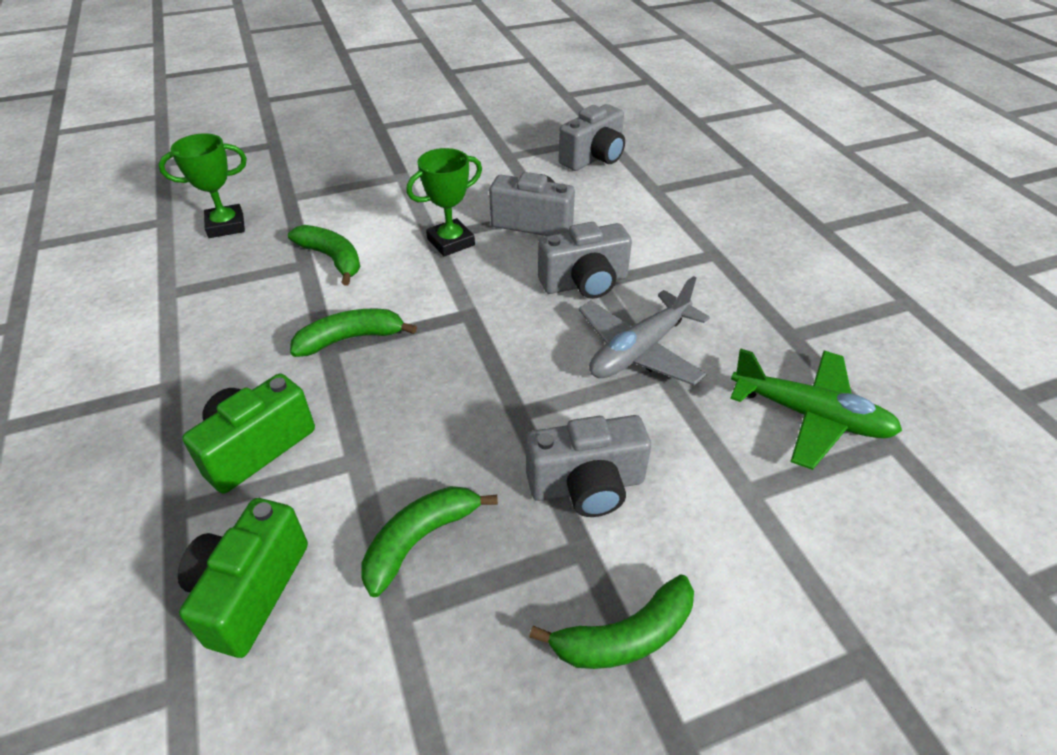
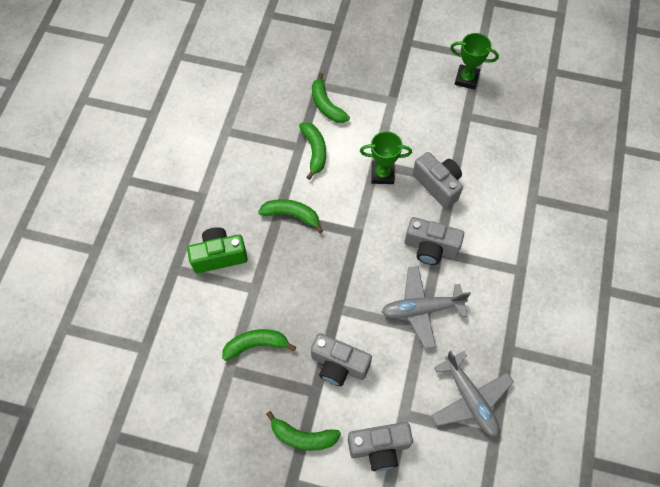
camera: 35 degrees right, 20 degrees up
(226, 226) = (276, 92): green trophy -> green trophy (466, 79)
(250, 591) = (184, 325): green camera -> none
(314, 211) = (326, 105): none -> green banana
(594, 158) = (518, 148): grey camera -> grey camera (379, 447)
(810, 416) = (470, 399): green plane -> grey plane

